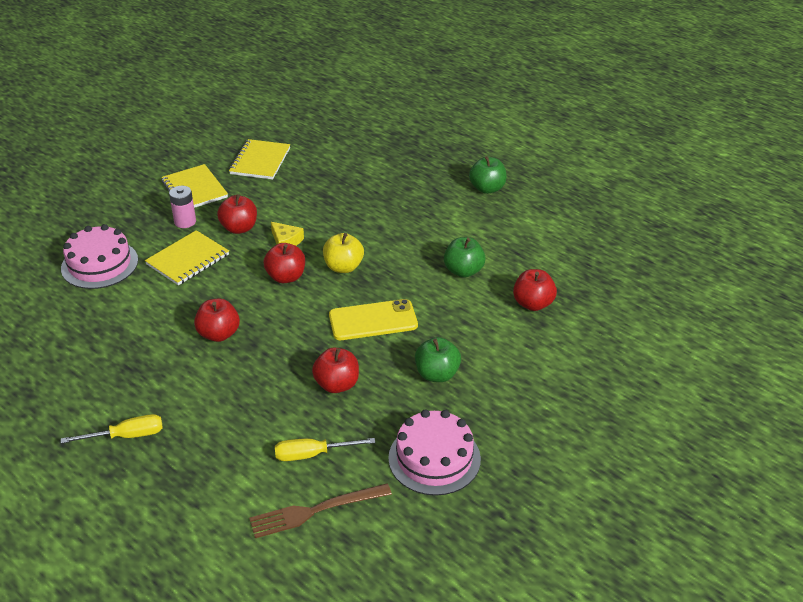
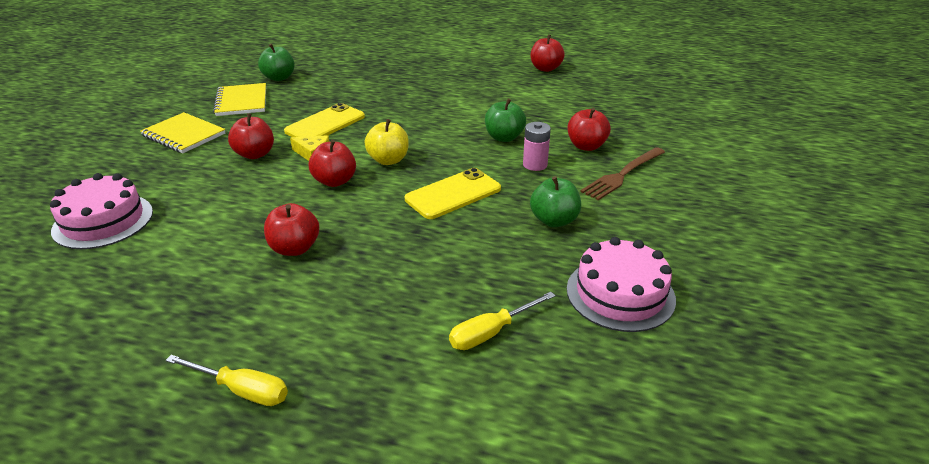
camera: 25 degrees left, 5 degrees down
(126, 436) = (242, 390): yellow screwdriver -> yellow screwdriver turned 60 degrees clockwise
(185, 222) = (189, 162): pink battery -> pink battery (535, 165)
(188, 260) = (213, 192): yellow notebook -> none
(315, 209) = (325, 124): none -> yellow phone
(315, 511) = (543, 392): brown fork -> brown fork (622, 175)
(337, 384) = (462, 258): red apple -> red apple (545, 68)
(487, 188) = (472, 80): green apple -> green apple (279, 78)

